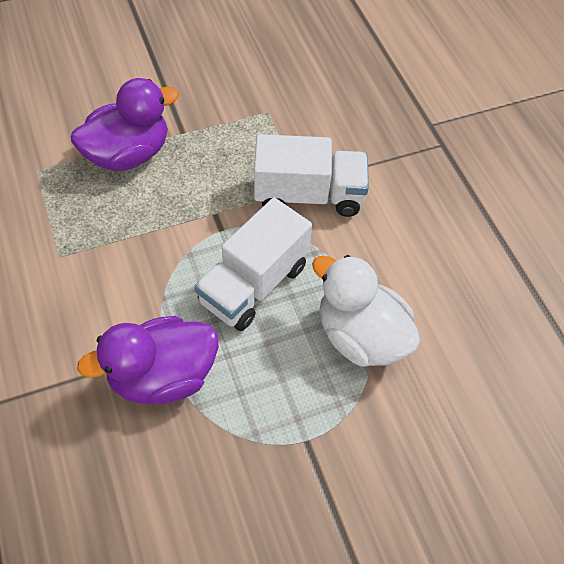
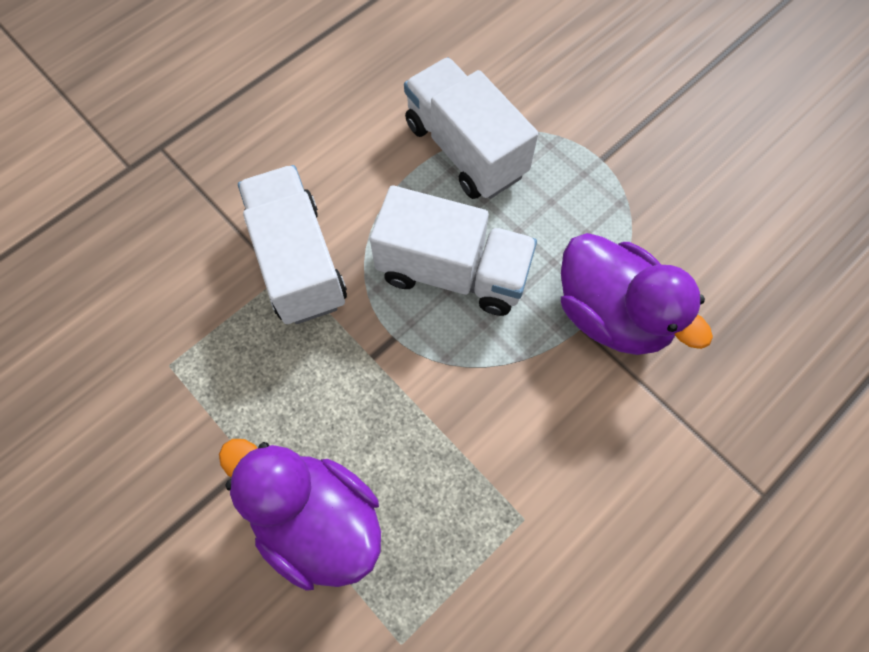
camera: 110 degrees left, 10 degrees up
(361, 336) = (465, 149): white duck -> white truck

